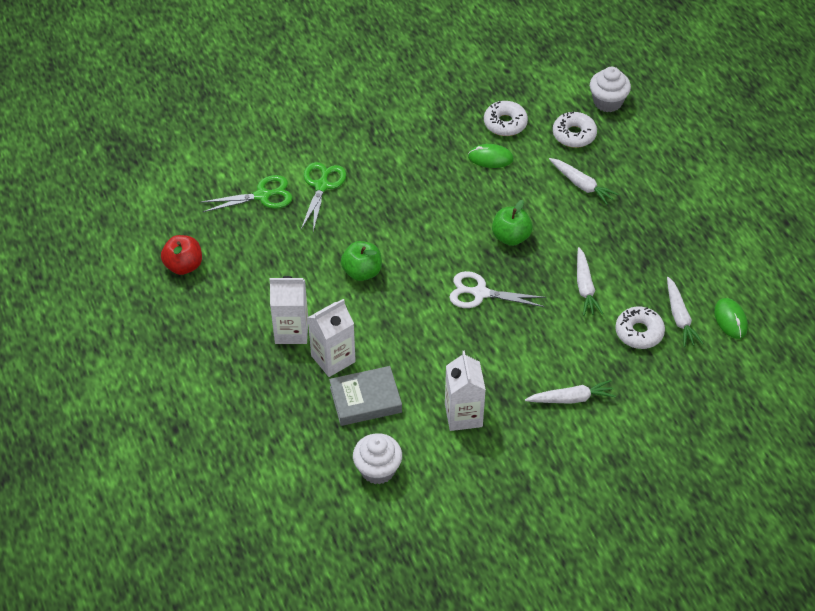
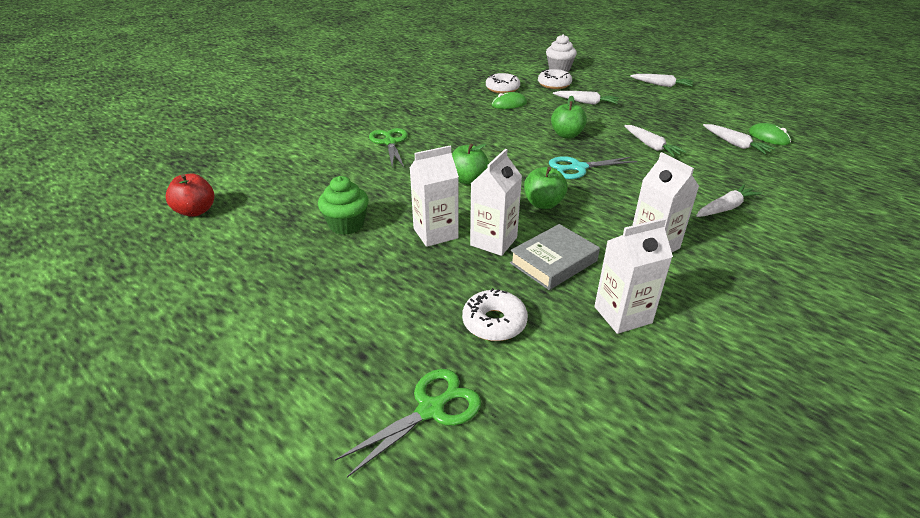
camera: 25 degrees left, 15 degrees down
(184, 266) = (291, 217): red apple -> red apple (196, 211)
(224, 293) = (346, 225): none -> green cupcake
(262, 196) = (341, 158): green scissors -> green scissors (430, 409)
(377, 469) = (622, 315): white cupcake -> white carton
(408, 330) = (543, 204): none -> green apple
(480, 293) = (578, 168): white scissors -> turquoise scissors
(639, 332) = (720, 158): white donut -> white donut (494, 322)
(706, 180) = (661, 85): none -> white carrot

